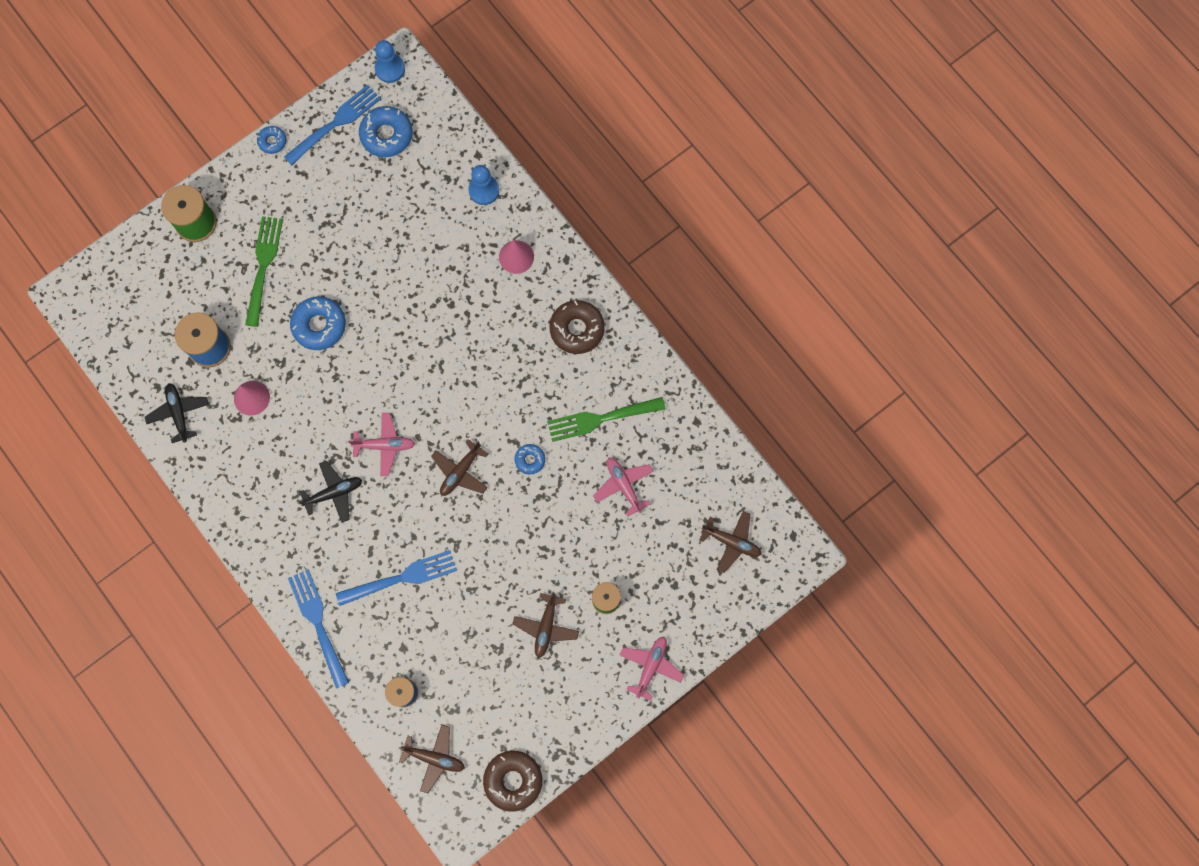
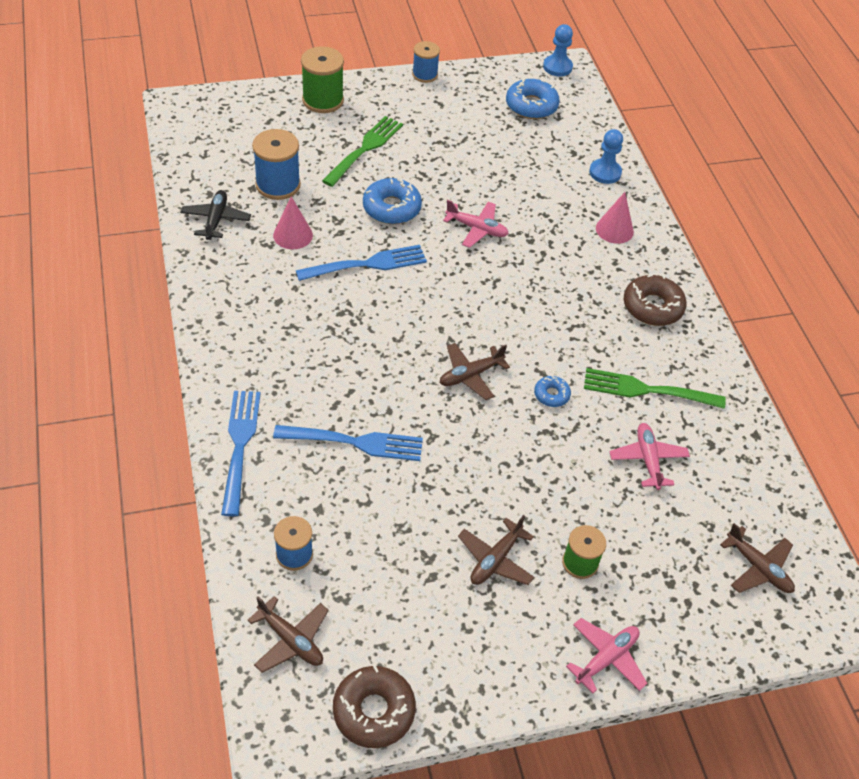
camera: 20 degrees right, 25 degrees down
(272, 141) = (425, 75): blue donut -> blue spool
(334, 493) = (327, 340): black plane -> none
(336, 123) = (489, 83): blue fork -> blue fork (367, 264)
(384, 445) = (402, 322): pink plane -> pink plane (477, 229)

